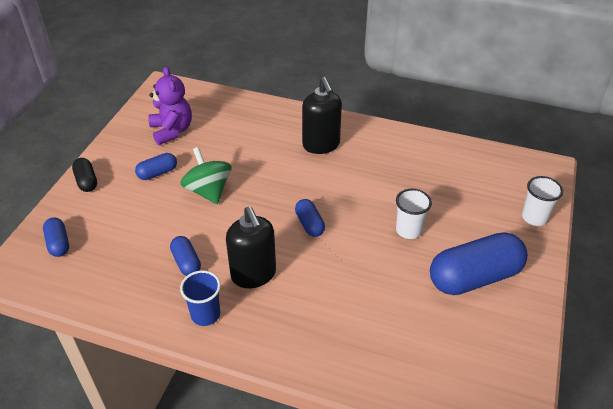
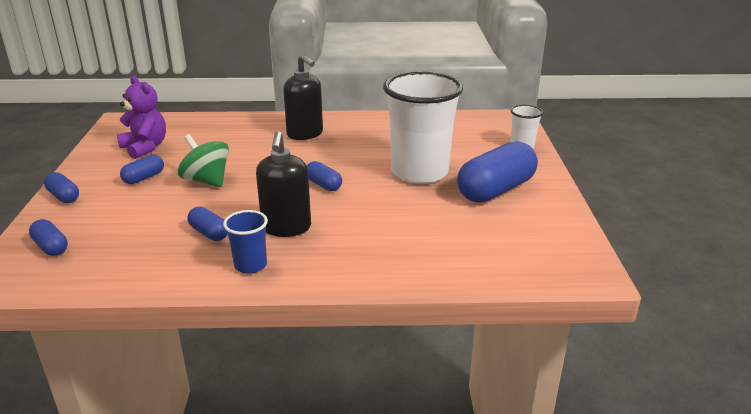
camera: 20 degrees left, 15 degrees down
(86, 181) = (64, 196): black capsule -> blue capsule
(253, 274) = (286, 228): black soap dispenser -> black soap dispenser turned 45 degrees clockwise
(408, 230) = (419, 172): white cup -> white cup, size x2.21

